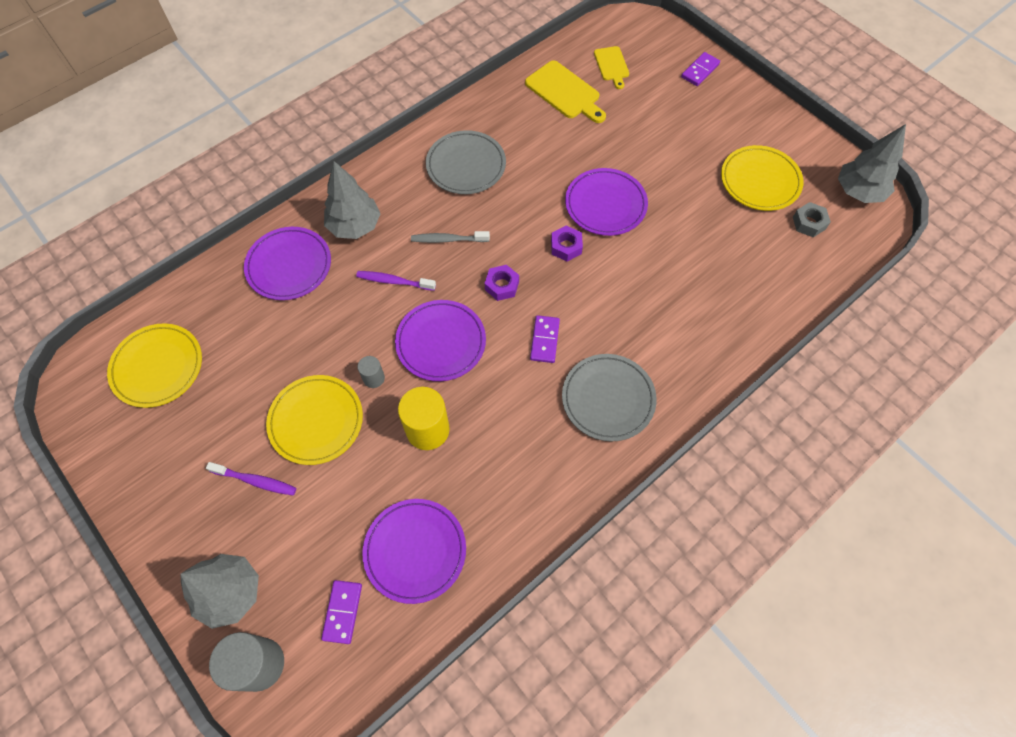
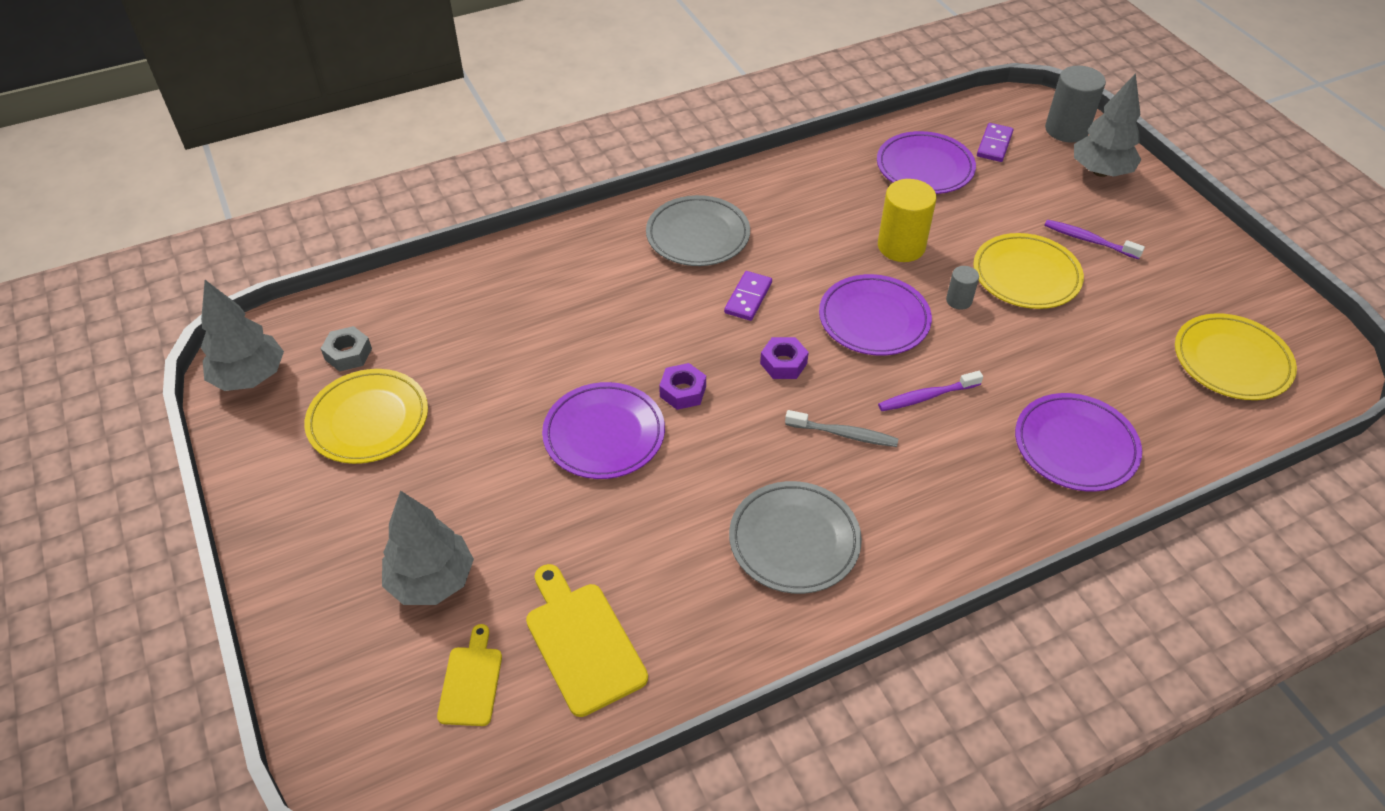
camera: 165 degrees left, 15 degrees down
(355, 226) = (980, 481): grey tree -> grey tree (431, 581)
(394, 281) = (926, 397): purple toothbrush -> purple toothbrush turned 135 degrees clockwise
(700, 71) = (322, 630): purple domino -> none

